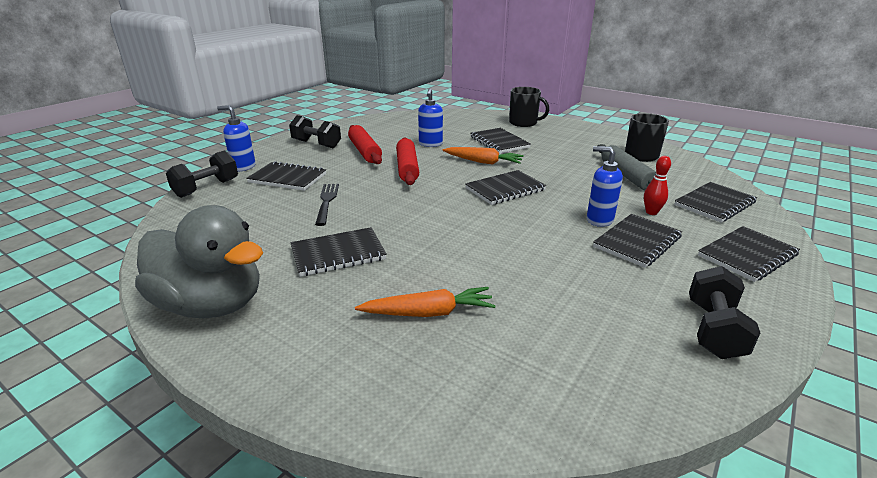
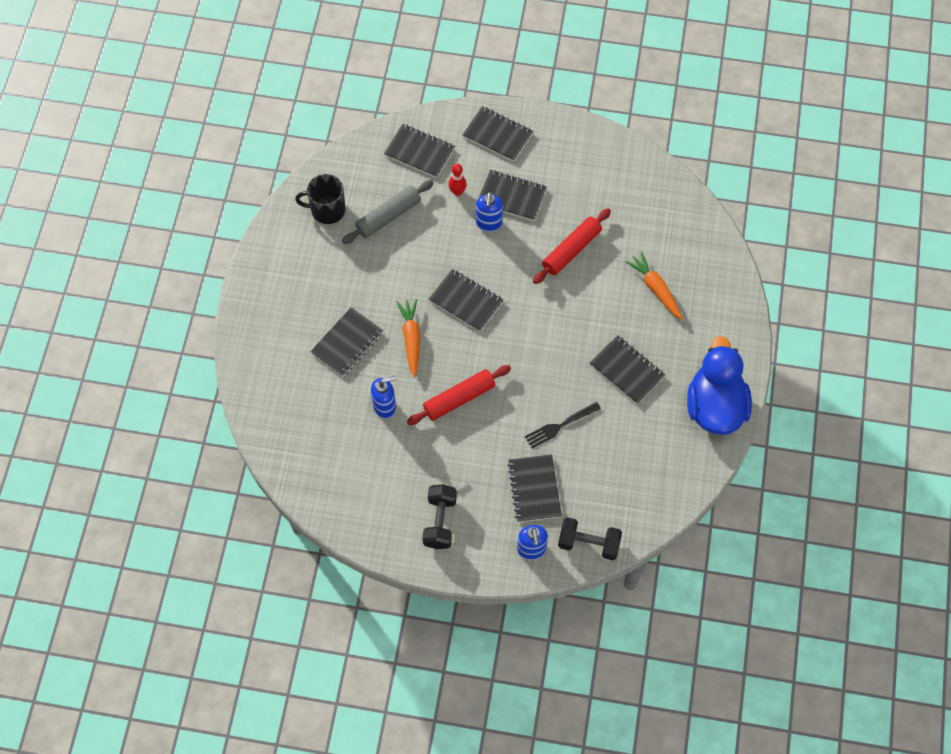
camera: 115 degrees left, 35 degrees up
(211, 304) = (714, 406): grey duck -> blue duck
(364, 151) = (437, 460): red rolling pin -> red rolling pin (571, 250)
(524, 123) = (266, 338): black mug -> none
(713, 330) = (593, 153): black dumbbell -> none

